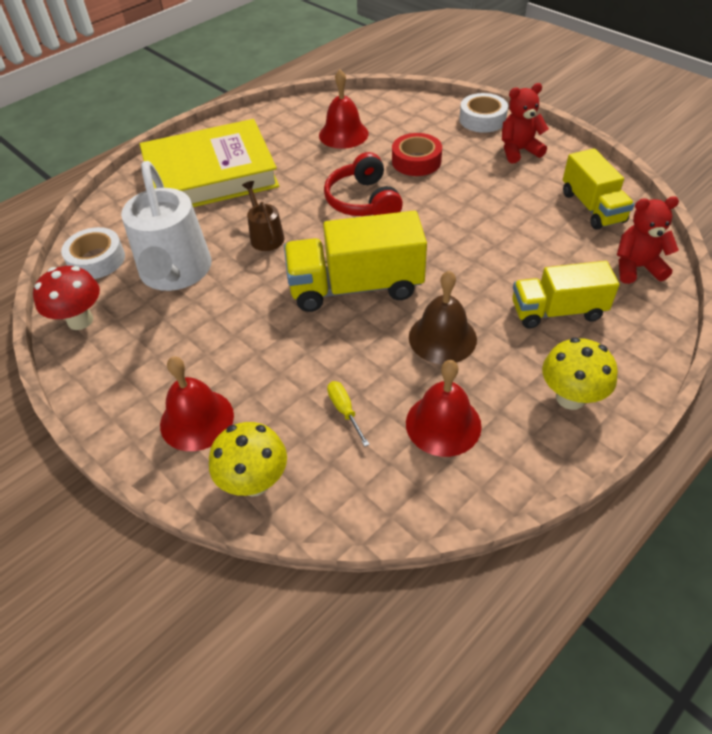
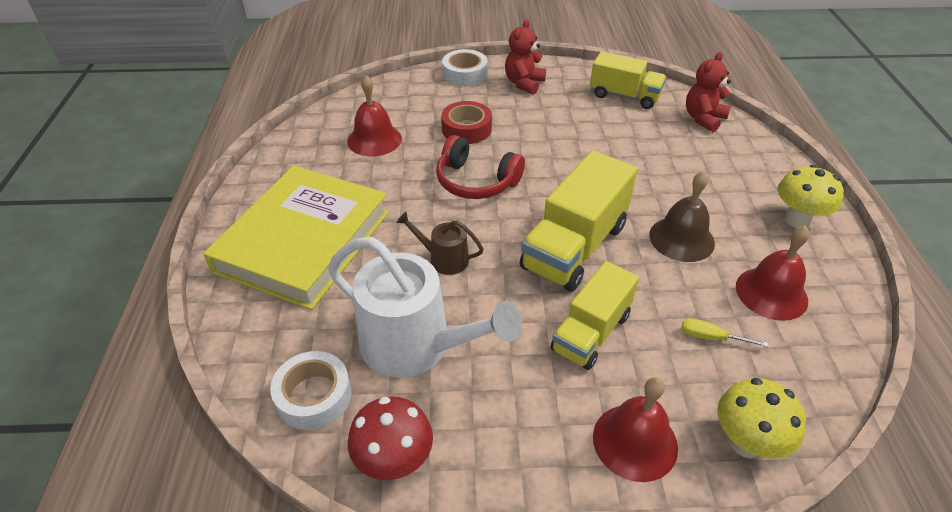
camera: 50 degrees left, 5 degrees down
(557, 311) = (710, 173): yellow truck -> yellow truck (591, 332)

